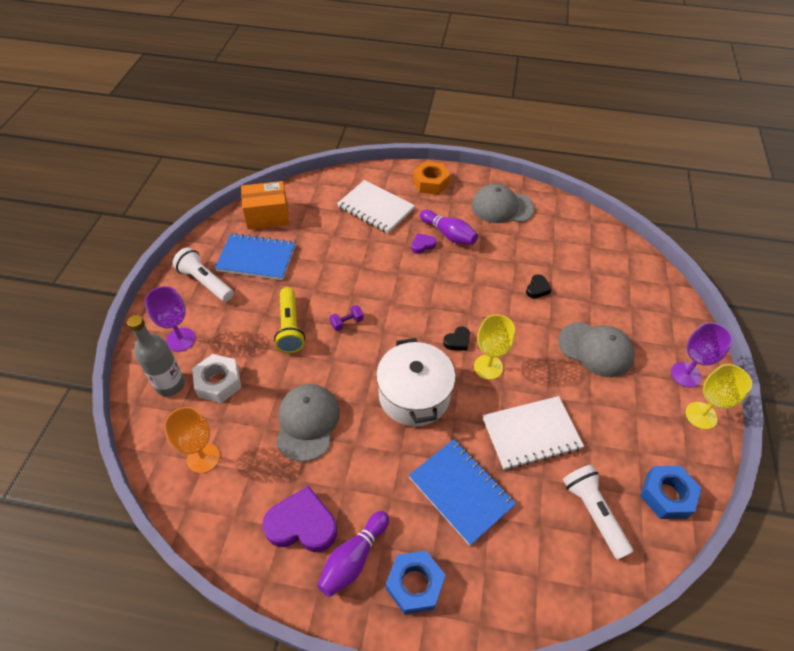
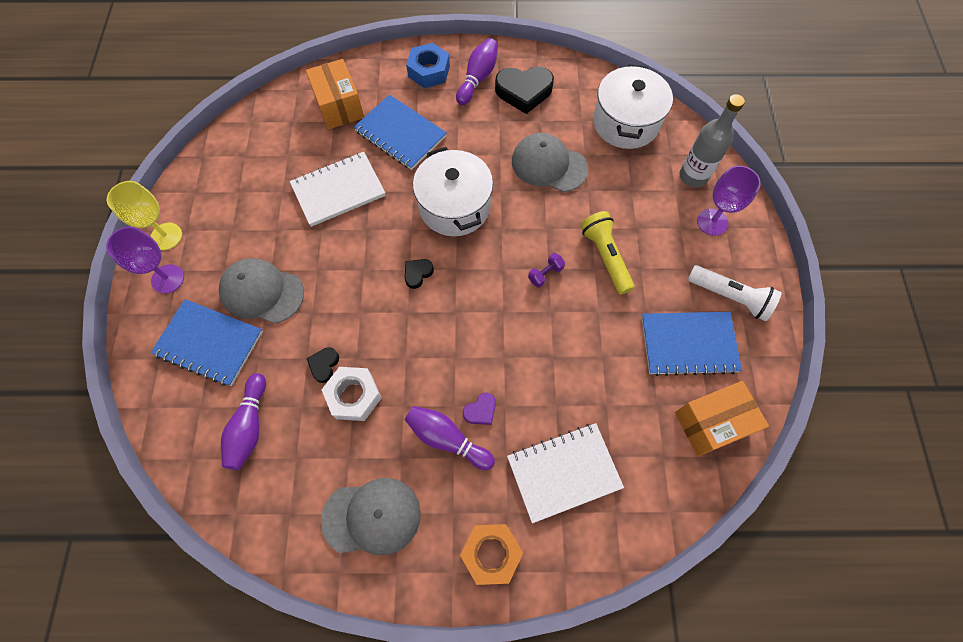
camera: 170 degrees right, 15 degrees up
(203, 458) = (626, 123): orange goblet -> white pot
(218, 382) = (648, 186): white nut -> white nut (354, 396)
(302, 524) = (524, 92): purple heart -> black heart
(307, 422) = (548, 165): grey cap -> grey cap turned 120 degrees clockwise
(375, 208) = (563, 472): white notebook -> white notebook turned 45 degrees counterclockwise
(488, 367) = (382, 249): yellow goblet -> none
(534, 547) = (339, 106): none -> orange box
(589, 262) = (250, 426): none -> purple bowling pin
(593, 513) = (288, 137): white flashlight -> none
(633, 318) = (209, 343): none -> blue notebook
(666, 495) = (222, 160): blue nut -> none

